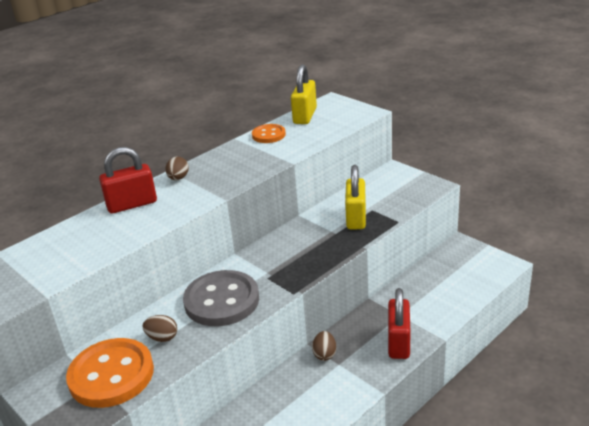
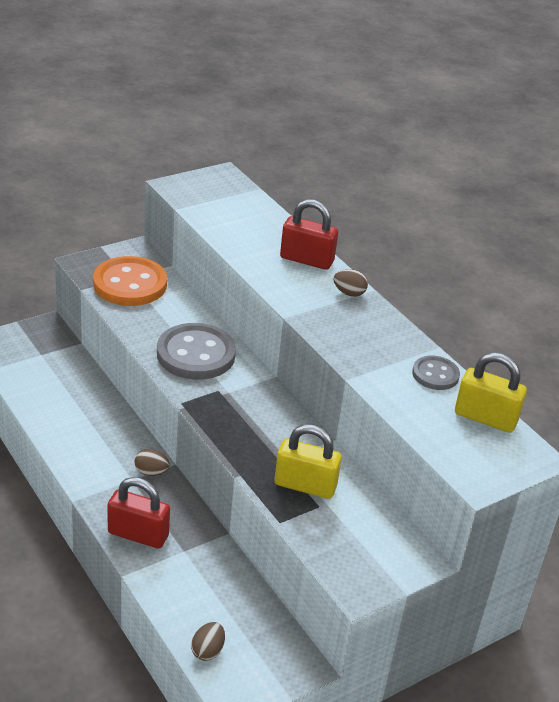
camera: 95 degrees right, 5 degrees up
(132, 204) = (306, 260): red padlock -> red padlock turned 60 degrees counterclockwise
(162, 338) = (161, 314): brown egg -> brown egg (207, 651)
(268, 135) = (435, 375): orange button -> grey button

